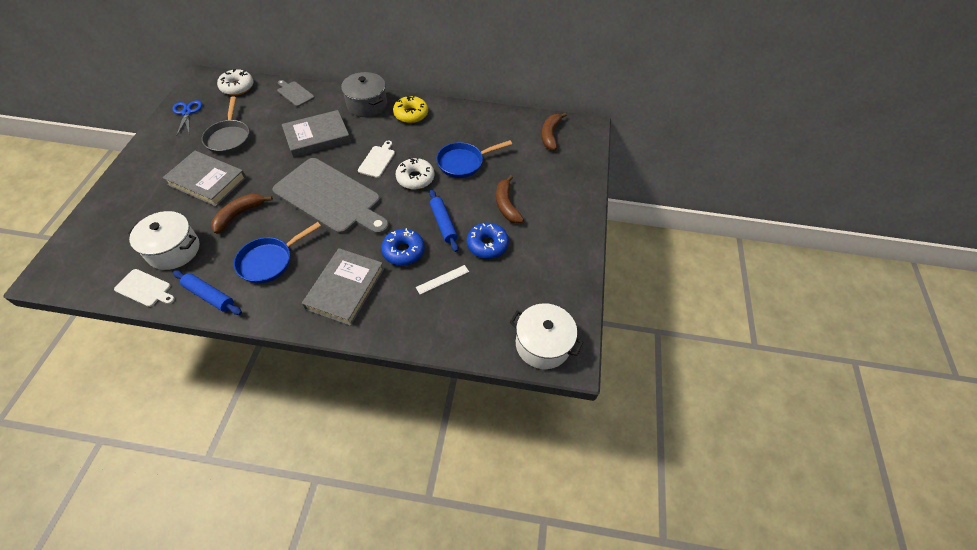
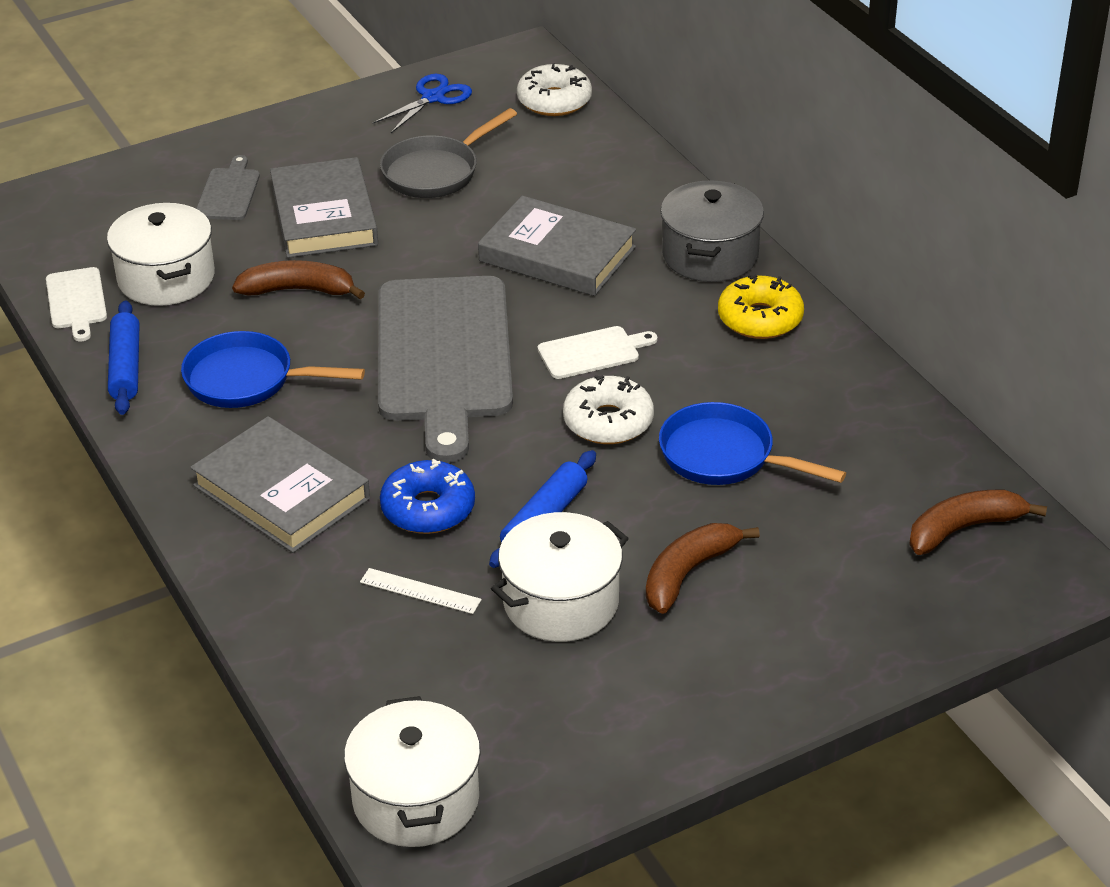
camera: 55 degrees right, 15 degrees down
(294, 93) = (624, 163): grey cutting board -> grey cutting board (229, 192)
(345, 289) = (281, 492): grey book -> grey book turned 60 degrees clockwise
(487, 245) = (561, 602): blue donut -> white pot

